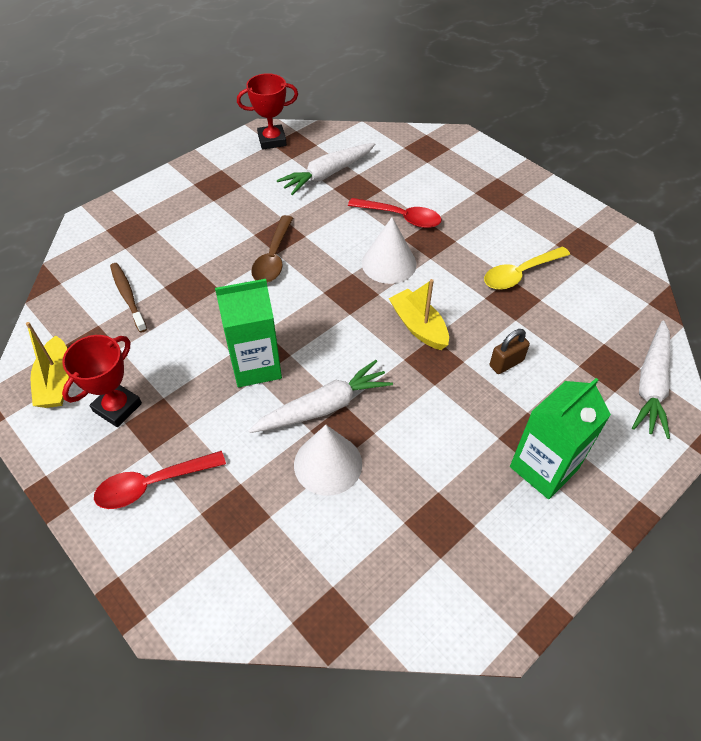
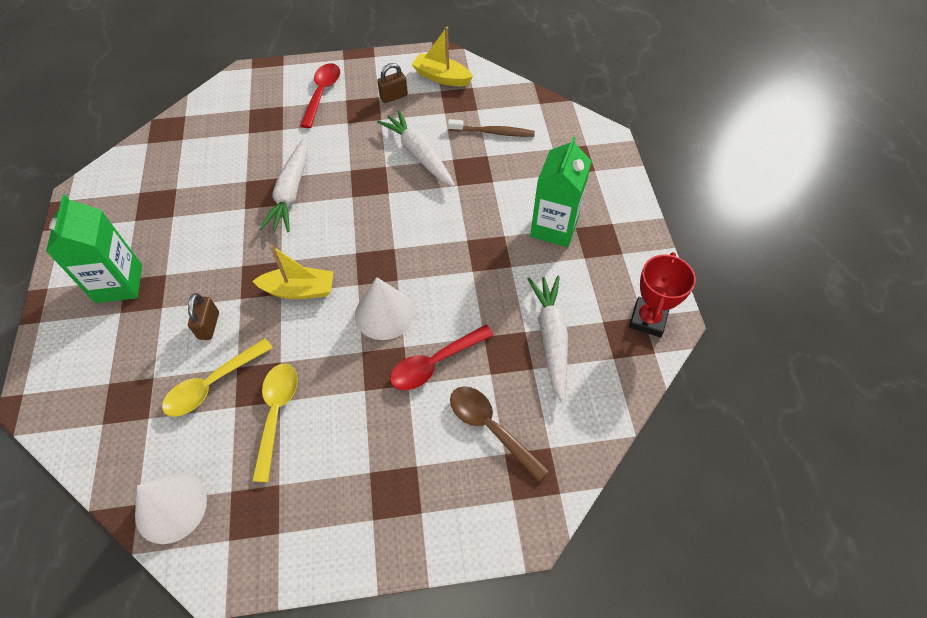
camera: 125 degrees right, 5 degrees up
(117, 407) = (393, 96): red trophy -> brown padlock
(256, 366) = (360, 173): green carton -> green carton (554, 227)
(273, 257) = (463, 235): brown spoon -> brown spoon (490, 428)
(328, 464) = (250, 173): white cone -> white cone (171, 507)
(542, 324) = (212, 384): none -> yellow spoon
(651, 385) = (82, 416): white carrot -> white carrot (419, 155)

